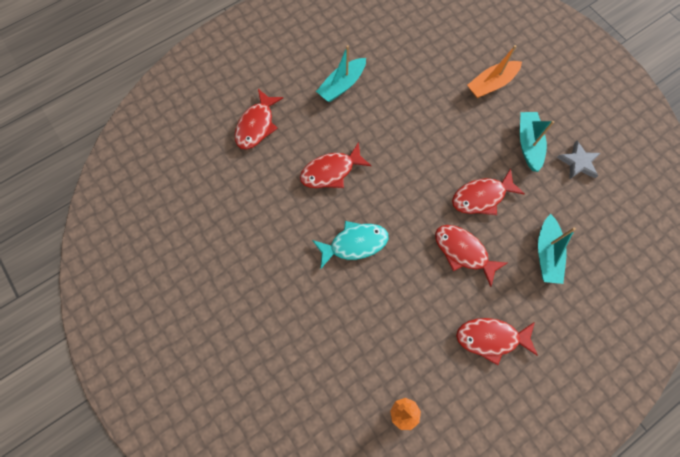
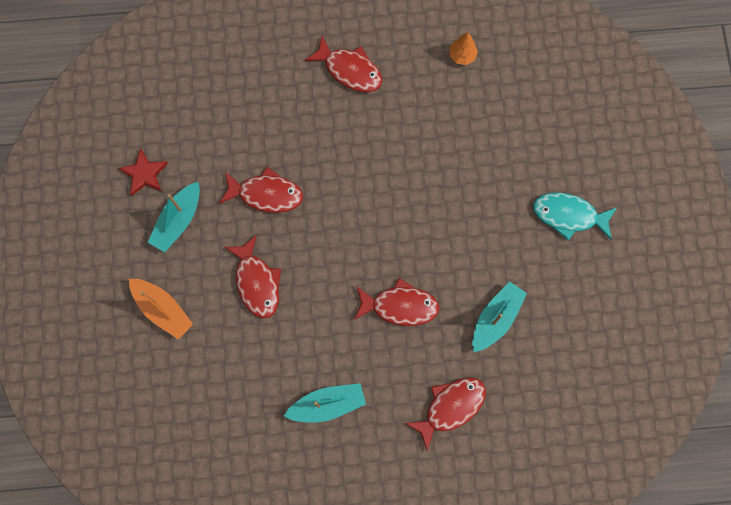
camera: 150 degrees left, 5 degrees up
(354, 244) = (420, 218): turquoise fish -> turquoise fish (569, 215)
(463, 252) = (321, 153): red fish -> red fish (257, 282)
(491, 84) = (163, 309): orange boat -> orange boat turned 45 degrees clockwise
(546, 254) = (246, 109): turquoise boat -> turquoise boat (496, 318)
(578, 162) = (144, 174): grey star -> red star

